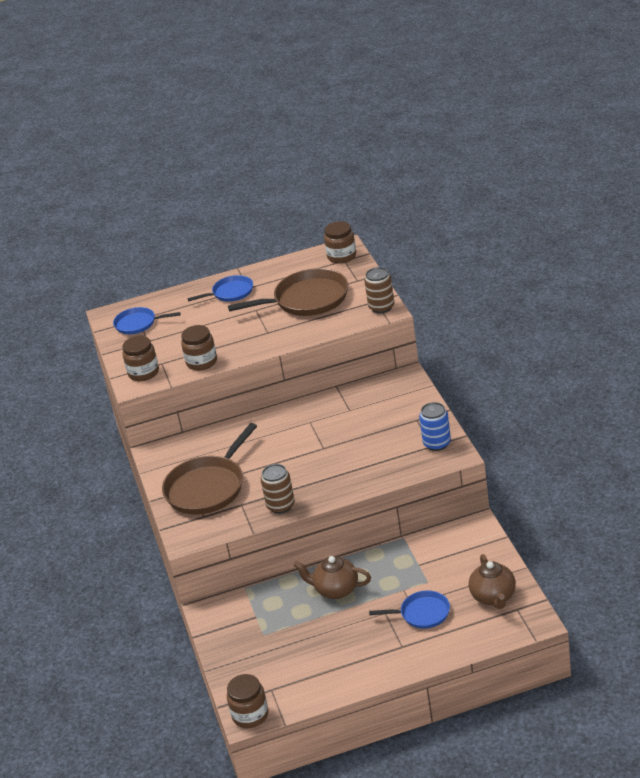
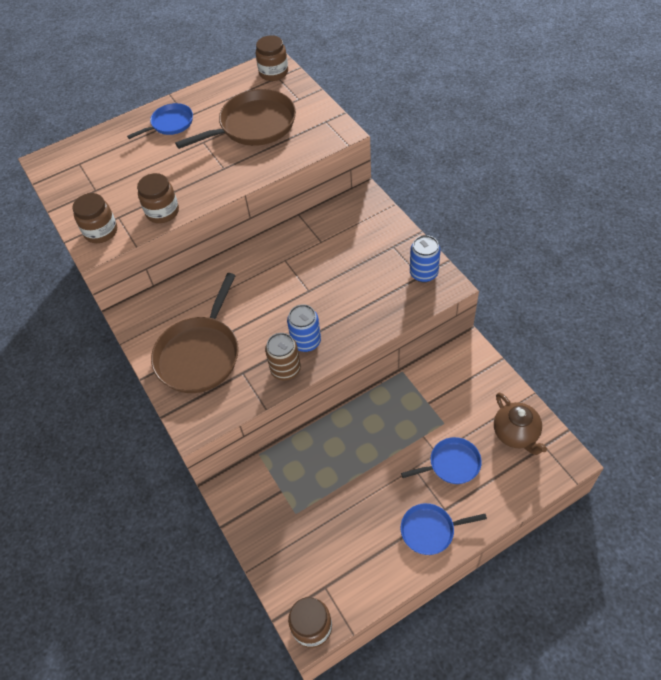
camera: 15 degrees left, 20 degrees up
(138, 324) = (79, 170): blue pan -> blue pan (430, 530)
(307, 487) = (306, 342): none -> blue can
(336, 590) = (354, 445): brown teapot -> none
(381, 307) = (334, 128): brown can -> none

